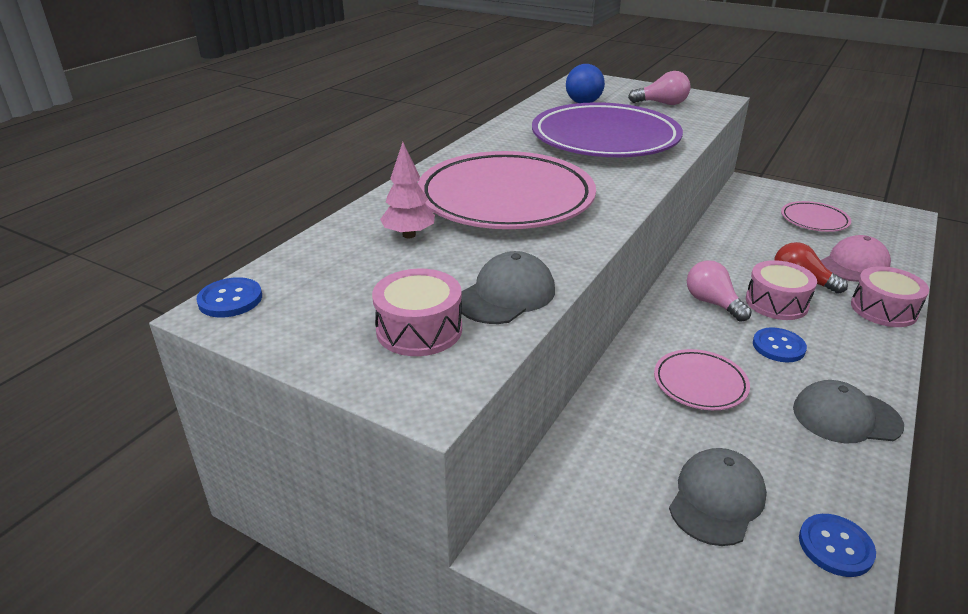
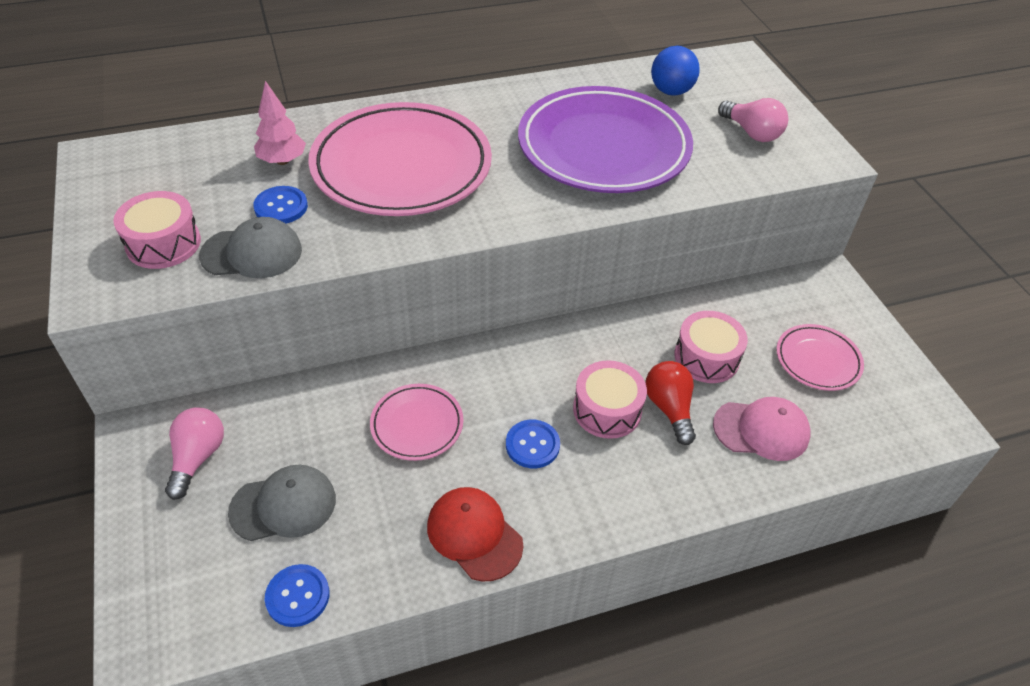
camera: 40 degrees right, 15 degrees up
(230, 299) = (112, 151): blue button -> blue button (281, 207)
(712, 303) = (550, 371): pink light bulb -> pink light bulb (198, 458)
(846, 417) = (474, 534): grey cap -> red cap
(883, 309) = (696, 488): pink drum -> pink drum (706, 357)

